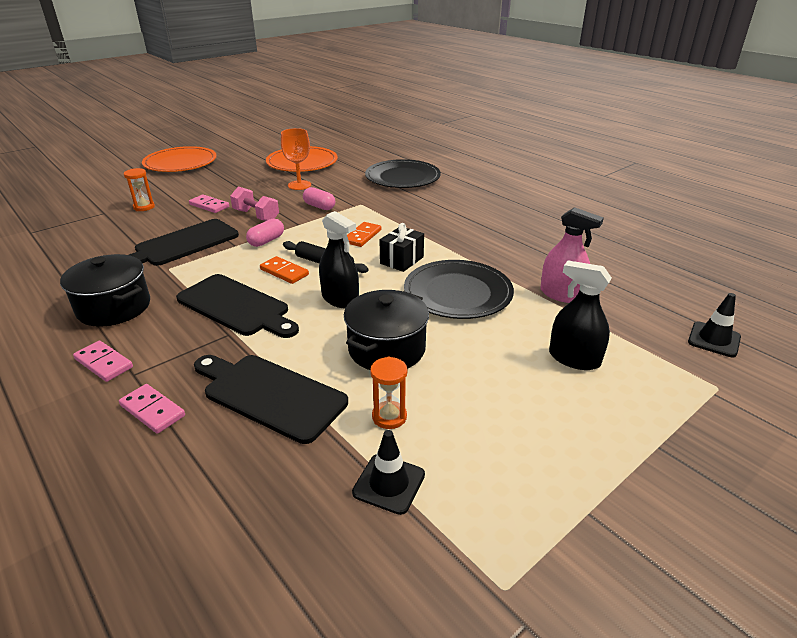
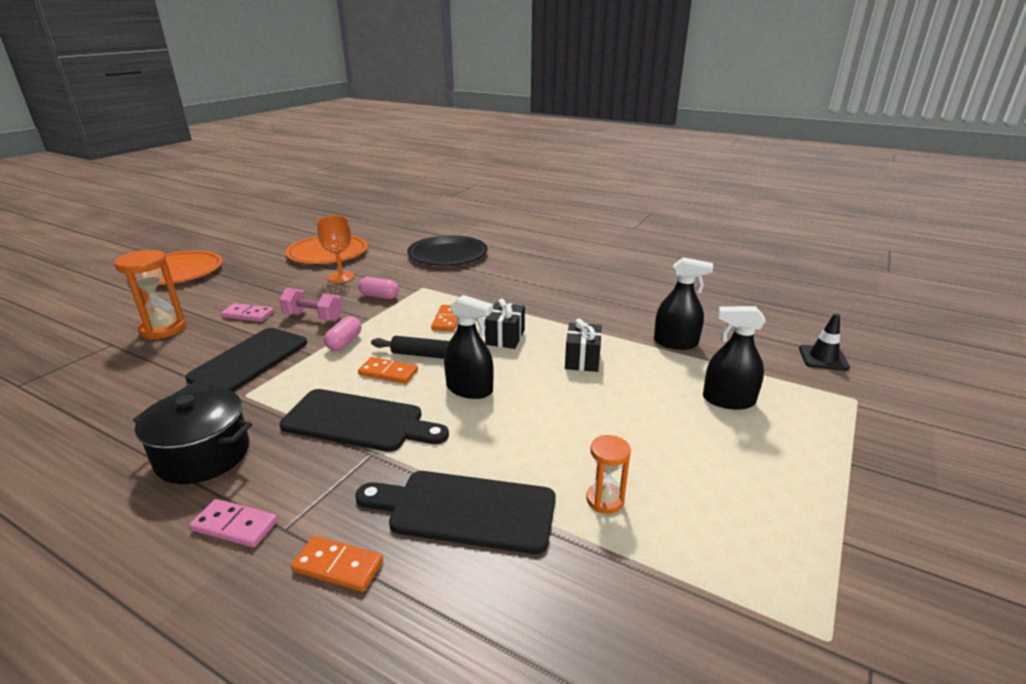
camera: 20 degrees left, 5 degrees down
(144, 207) = (163, 329): orange hourglass -> orange hourglass, size x1.70
(152, 410) = (338, 566): pink domino -> orange domino
(386, 349) = (553, 431): black pot -> none
(389, 483) = (653, 569): black traffic cone -> none
(458, 293) = (582, 359): black plate -> black gift
(561, 294) = (675, 343): pink spray bottle -> black spray bottle

